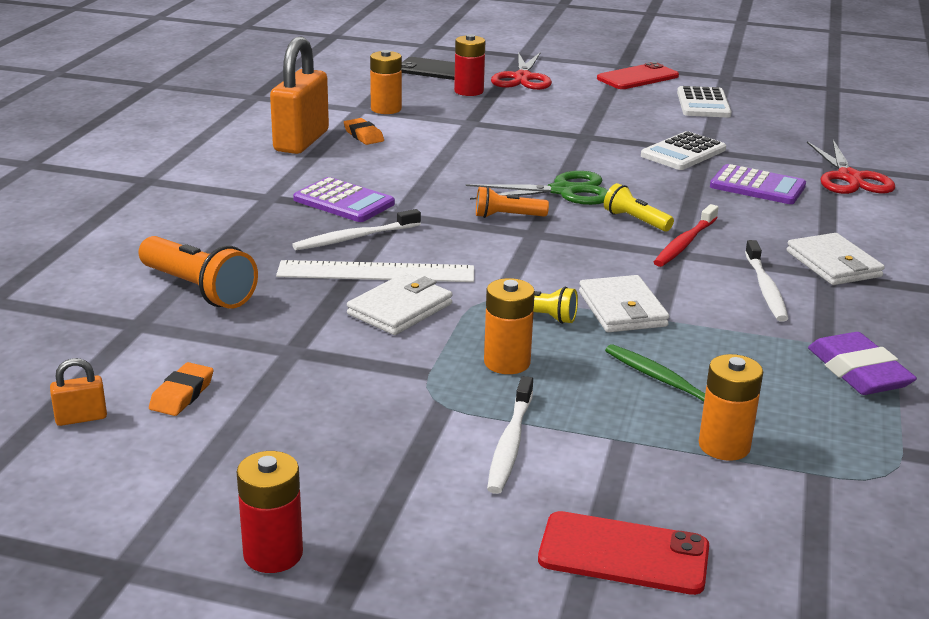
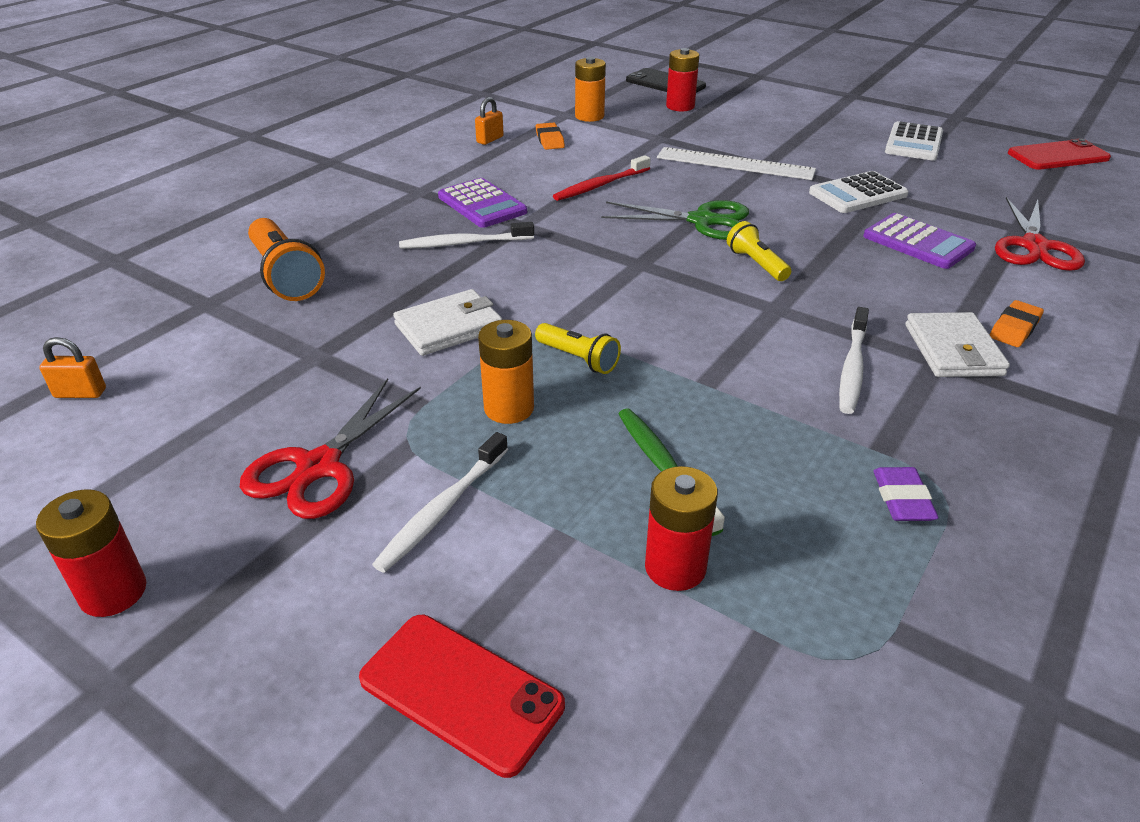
camera: 20 degrees right, 10 degrees up
(182, 394) = (183, 385): orange eraser -> orange eraser (1014, 328)
(301, 141) = (490, 139): orange padlock -> orange padlock, size x0.43
(376, 272) = (456, 283): white ruler -> white ruler (735, 164)
(507, 216) = (626, 241): orange flashlight -> none
(522, 78) = (742, 98): red scissors -> red scissors (319, 467)
(622, 309) = (673, 366): white wallet -> none
(638, 77) = (860, 108): red phone -> red phone (1058, 156)
(685, 243) = (794, 298): red toothbrush -> red toothbrush (600, 185)
(724, 446) = (675, 567): orange battery -> red battery
(858, 372) = (902, 499): purple eraser -> purple eraser, size x0.62

